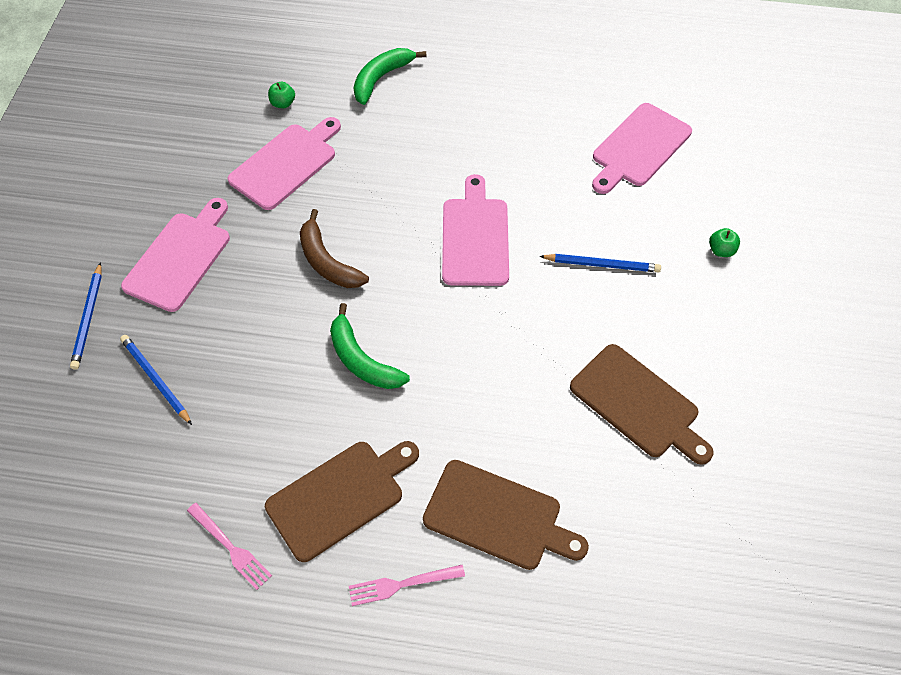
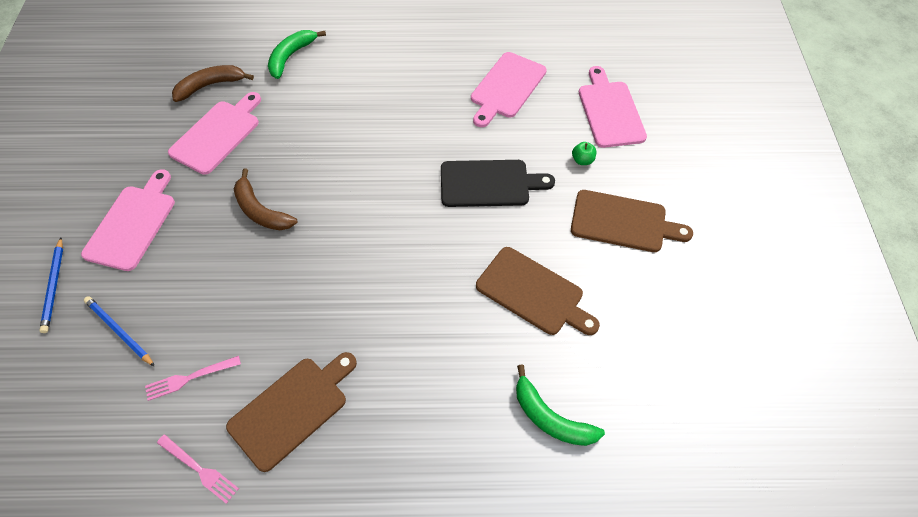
camera: 10 degrees left, 0 degrees up
(283, 103) = (210, 86): green apple -> brown banana
(362, 360) = (299, 289): green banana -> green banana (551, 418)
(401, 585) = (354, 477): pink fork -> pink fork (189, 378)
(475, 237) = (383, 175): pink cutting board -> pink cutting board (610, 111)
(498, 517) = (429, 405): brown cutting board -> brown cutting board (623, 222)
(602, 264) = (489, 184): blue pencil -> black cutting board

